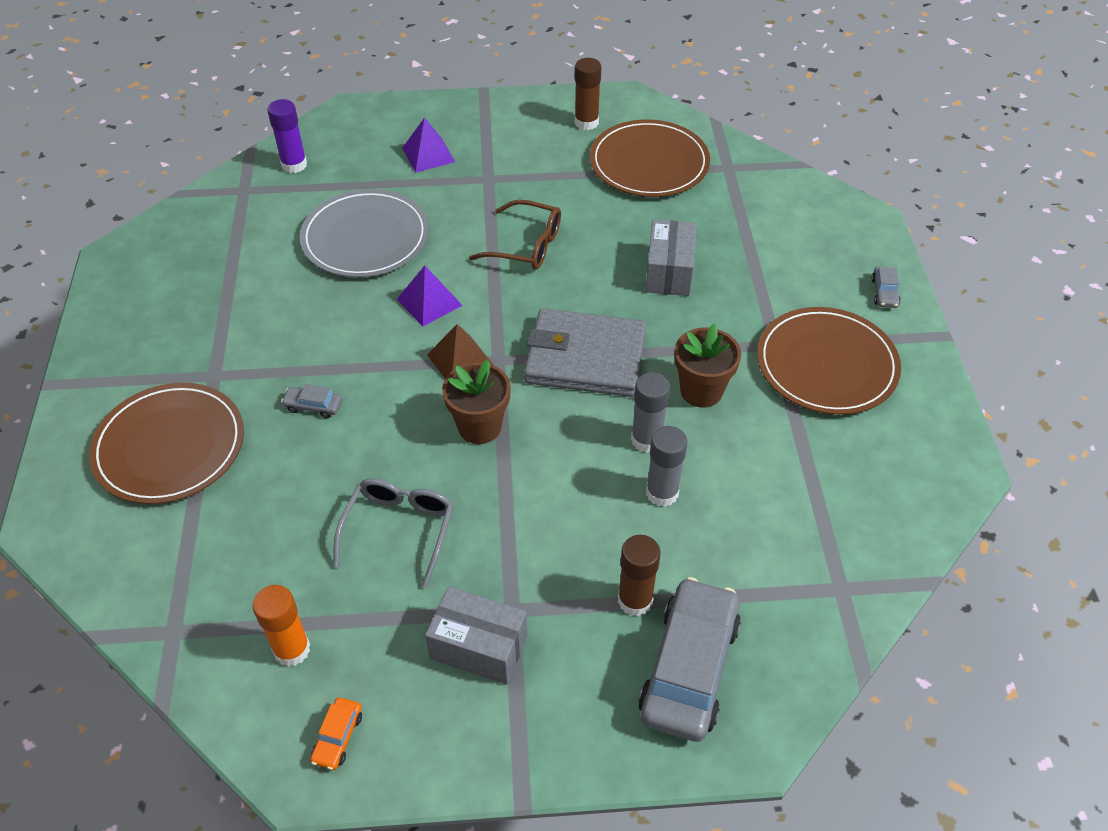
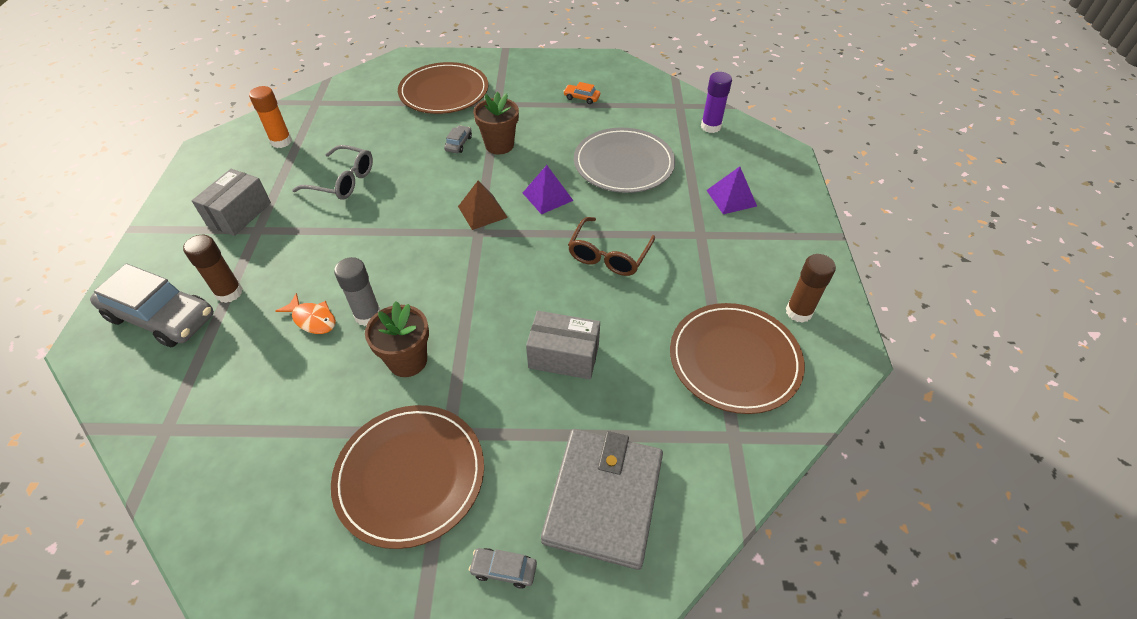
camera: 95 degrees right, 0 degrees up
(338, 737) = (218, 159): orange car -> orange car (581, 98)
(479, 426) = (415, 220): brown flower pot -> brown flower pot (499, 145)
(585, 357) = (467, 284): grey wallet -> grey wallet (604, 499)
(662, 493) = (312, 319): grey glue stick -> orange fish

